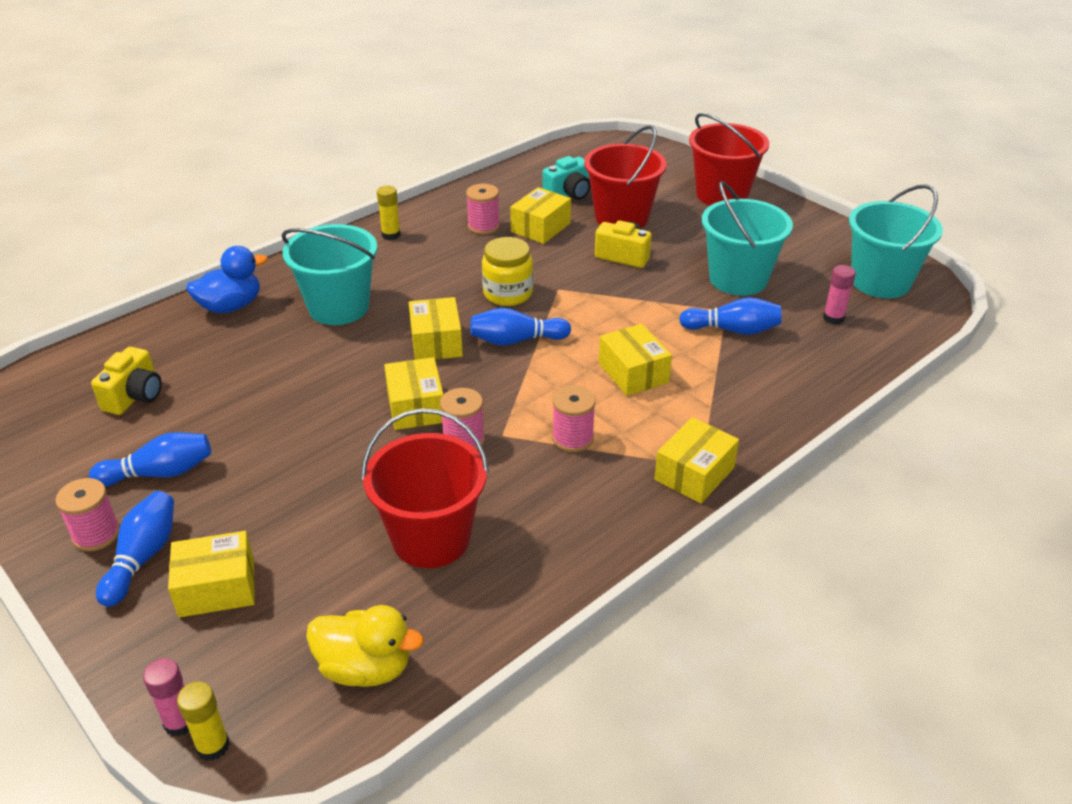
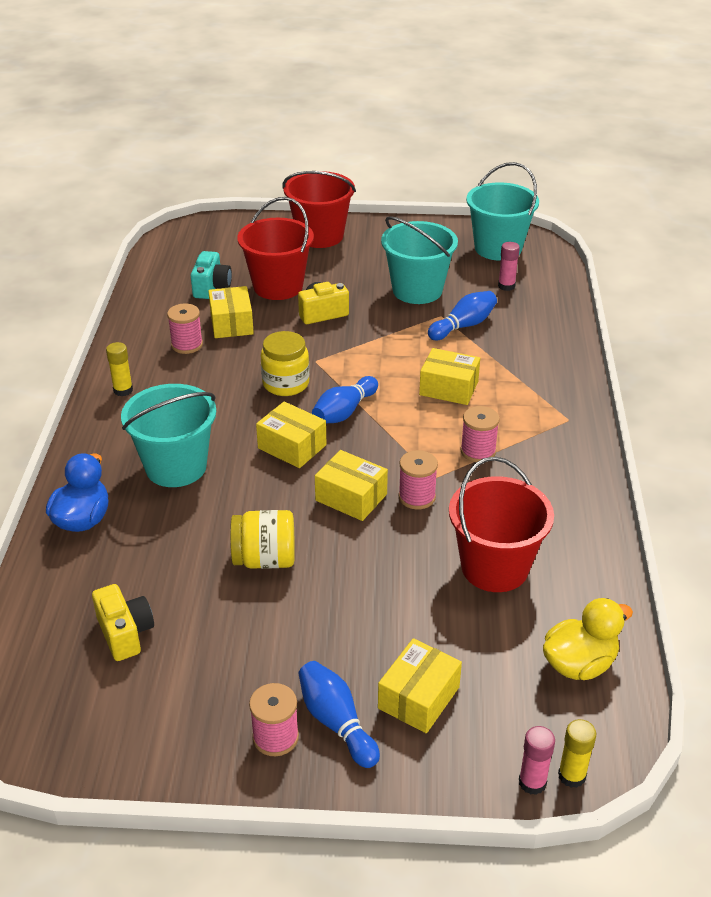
camera: 45 degrees left, 0 degrees up
(159, 473) = (247, 666): blue bowling pin -> none
(287, 409) = (265, 559): none -> yellow jar
(694, 474) = (572, 426): yellow box -> none

